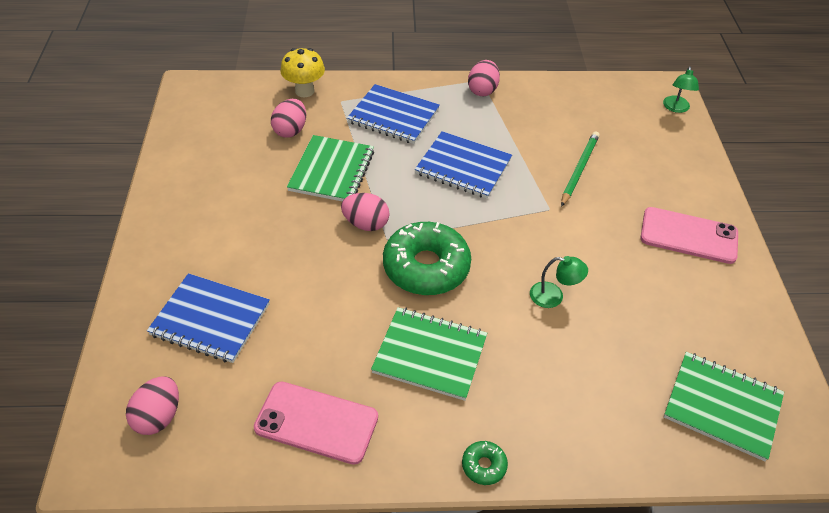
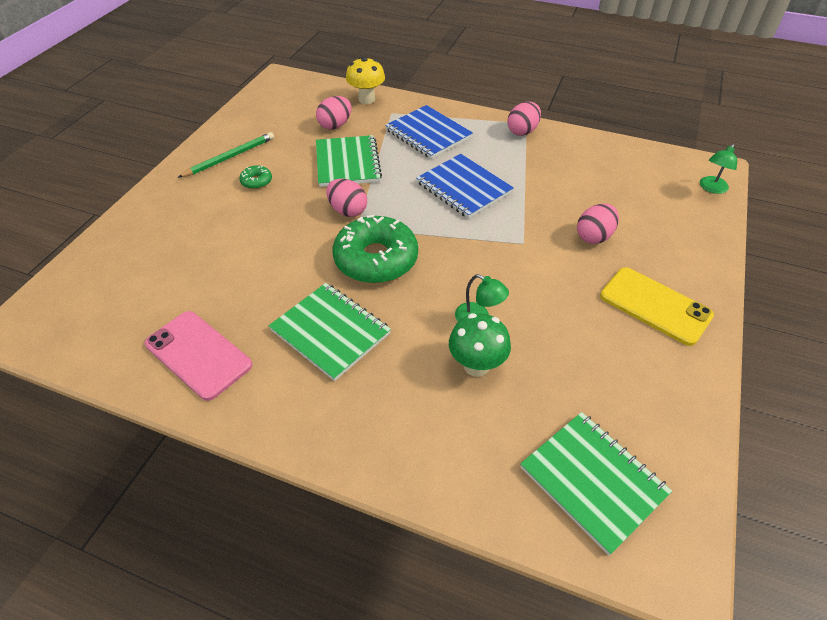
camera: 25 degrees right, 0 degrees up
(158, 416) = (86, 307): pink egg -> pink egg (594, 236)
(210, 320) = (175, 248): blue notebook -> none
(332, 171) = (347, 163): green notebook -> green notebook turned 45 degrees counterclockwise
(484, 466) = (314, 445): green donut -> green donut (256, 181)
(577, 341) = (476, 365): none -> green mushroom
(579, 169) = (574, 217): green pencil -> green pencil (230, 157)
(688, 235) = (655, 305): pink phone -> yellow phone

